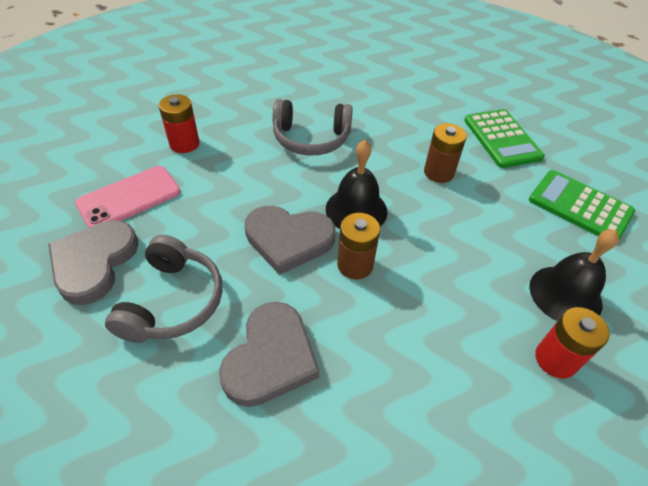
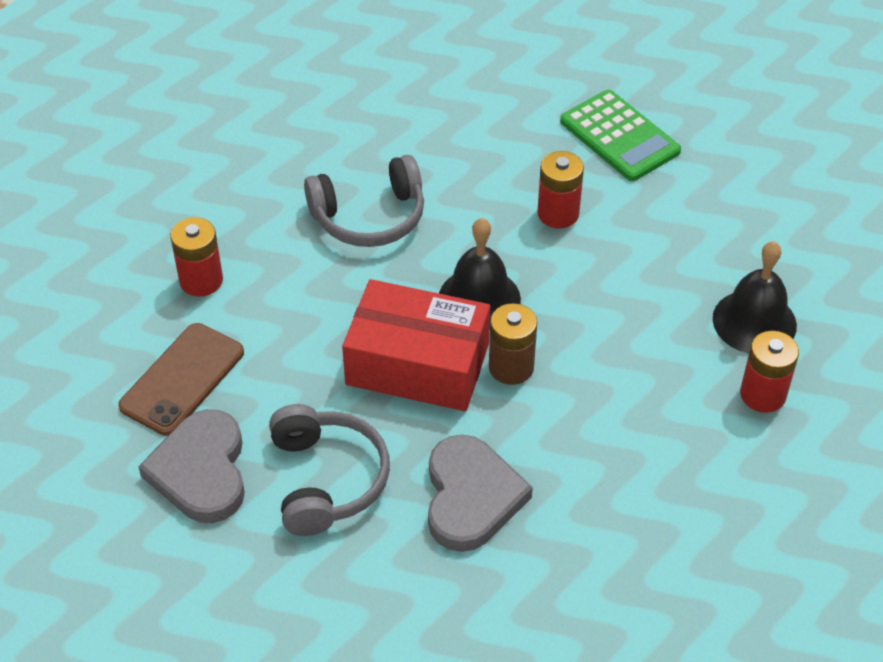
camera: 20 degrees left, 0 degrees up
(129, 198) = (182, 379): pink phone -> brown phone
(288, 240) = (417, 364): grey heart -> red box
(438, 172) = (558, 213): brown battery -> red battery
(580, 206) = (742, 205): green calculator -> none

